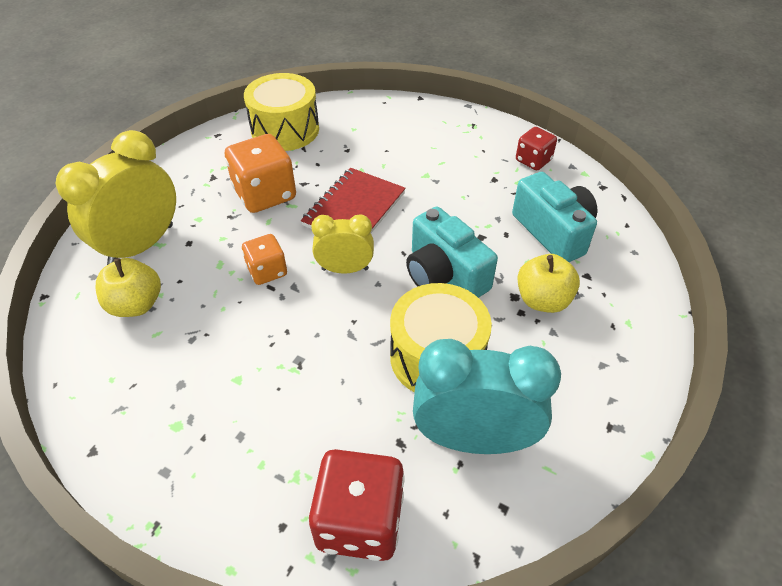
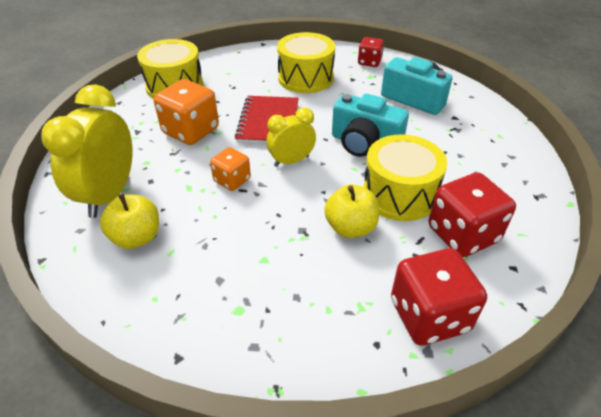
camera: 25 degrees left, 5 degrees down
(437, 161) = (305, 78): none -> yellow drum
(473, 439) = (462, 234): turquoise clock -> red dice
(542, 300) = (439, 139): yellow apple -> yellow apple (350, 227)

